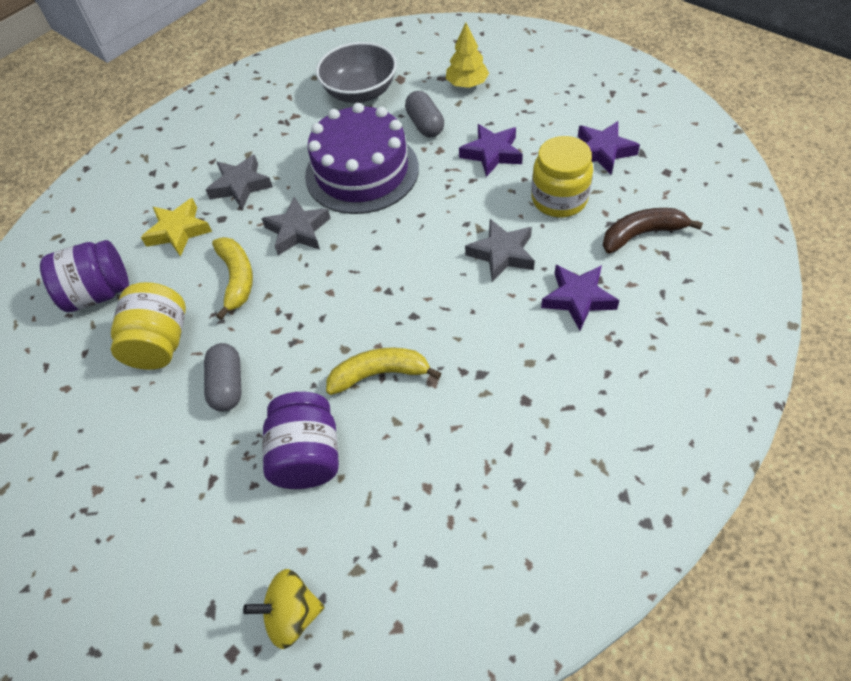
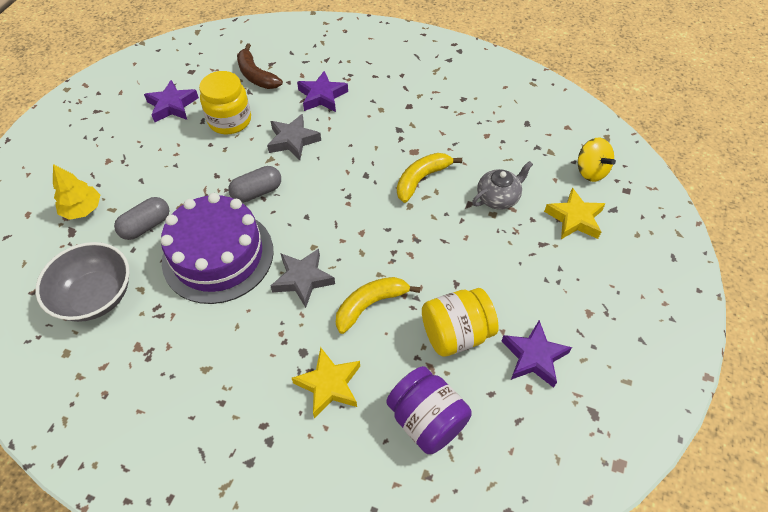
camera: 115 degrees left, 0 degrees up
(225, 542) = (574, 218): none -> yellow star
(227, 385) = (470, 266): grey capsule -> grey capsule (257, 192)
(240, 186) = (255, 354): grey star -> none
(307, 456) = (498, 198): purple jar -> grey teapot
(379, 374) = (421, 179): yellow banana -> yellow banana turned 75 degrees clockwise
(492, 154) = (182, 170): purple star -> purple star (534, 357)

